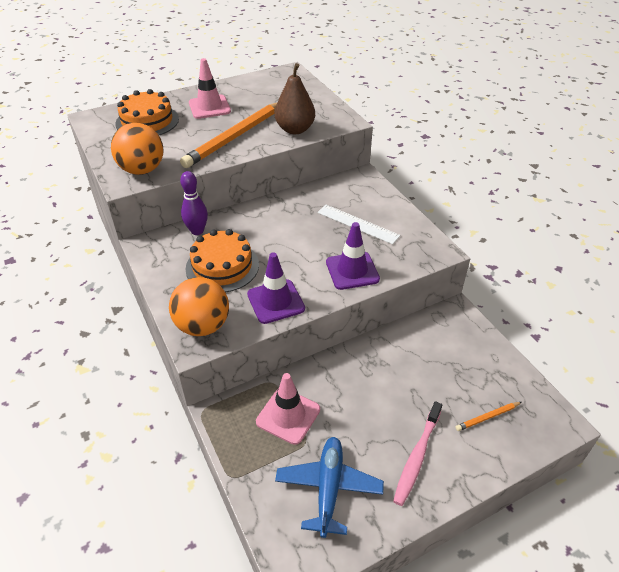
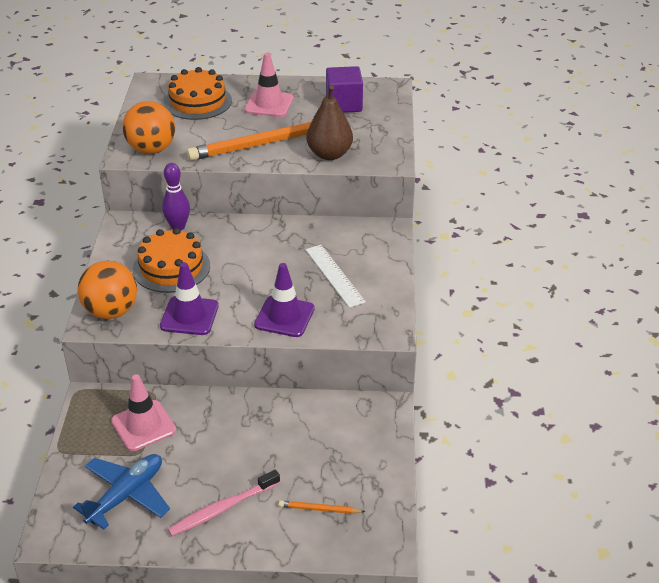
camera: 30 degrees right, 5 degrees down
(268, 91) = (344, 104): none -> purple cube

